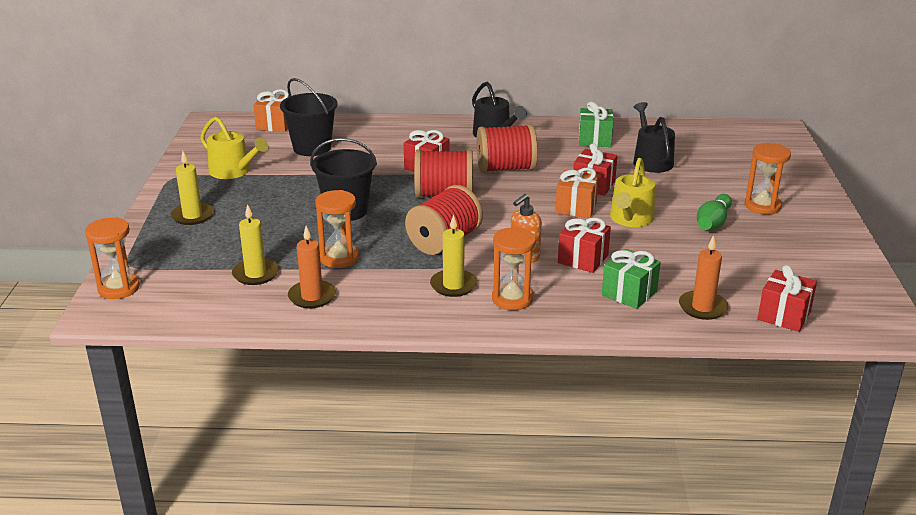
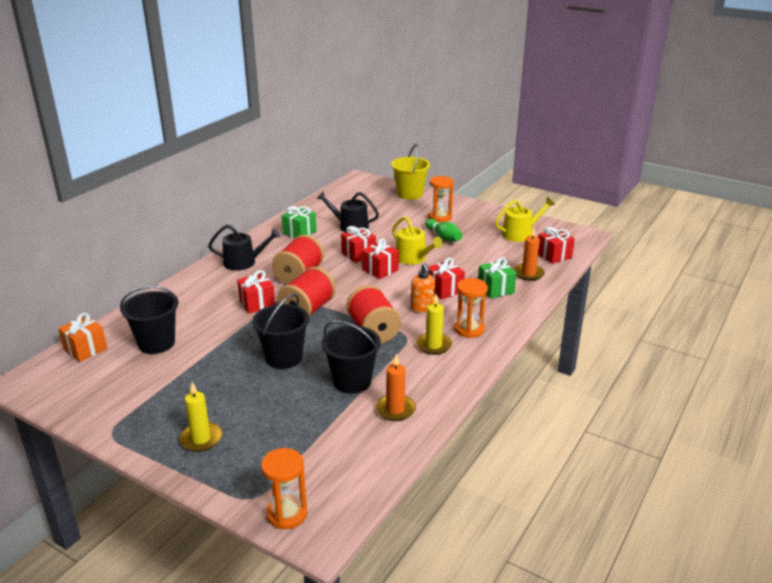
camera: 60 degrees left, 0 degrees up
(233, 171) = (145, 395): yellow watering can -> yellow watering can (520, 234)
(255, 274) = (337, 428): yellow candle -> none
(339, 258) = (352, 381): orange hourglass -> black bucket
(576, 207) = (380, 270): orange gift -> red gift
(793, 170) = (410, 194): none -> yellow bucket

